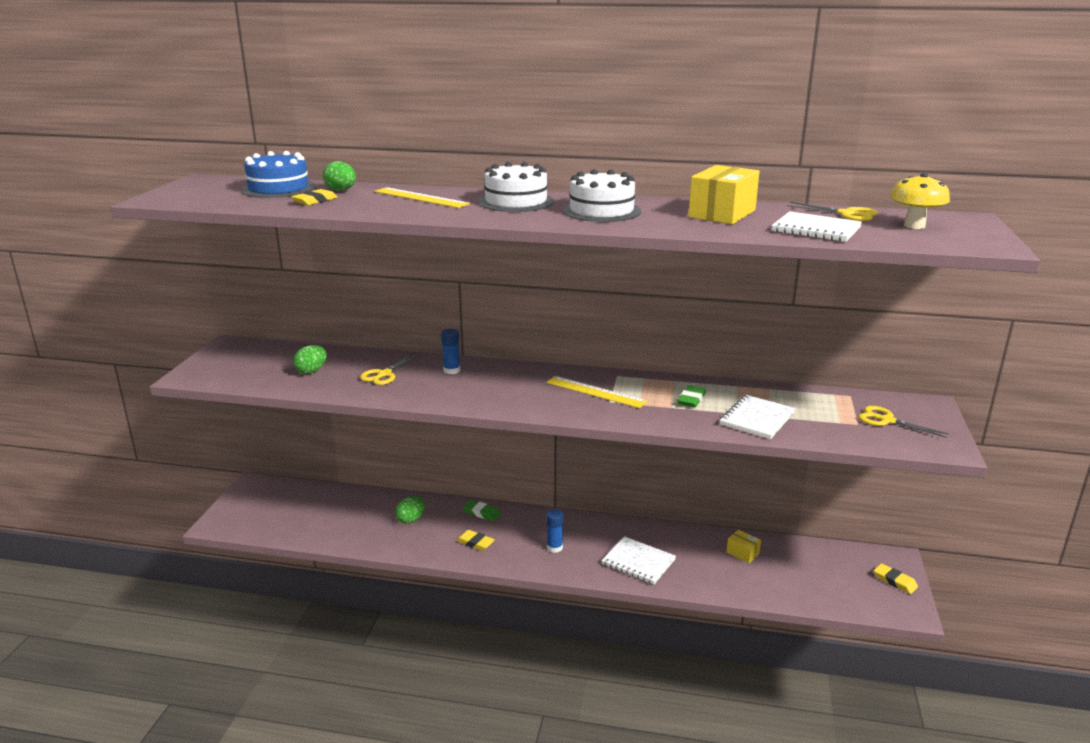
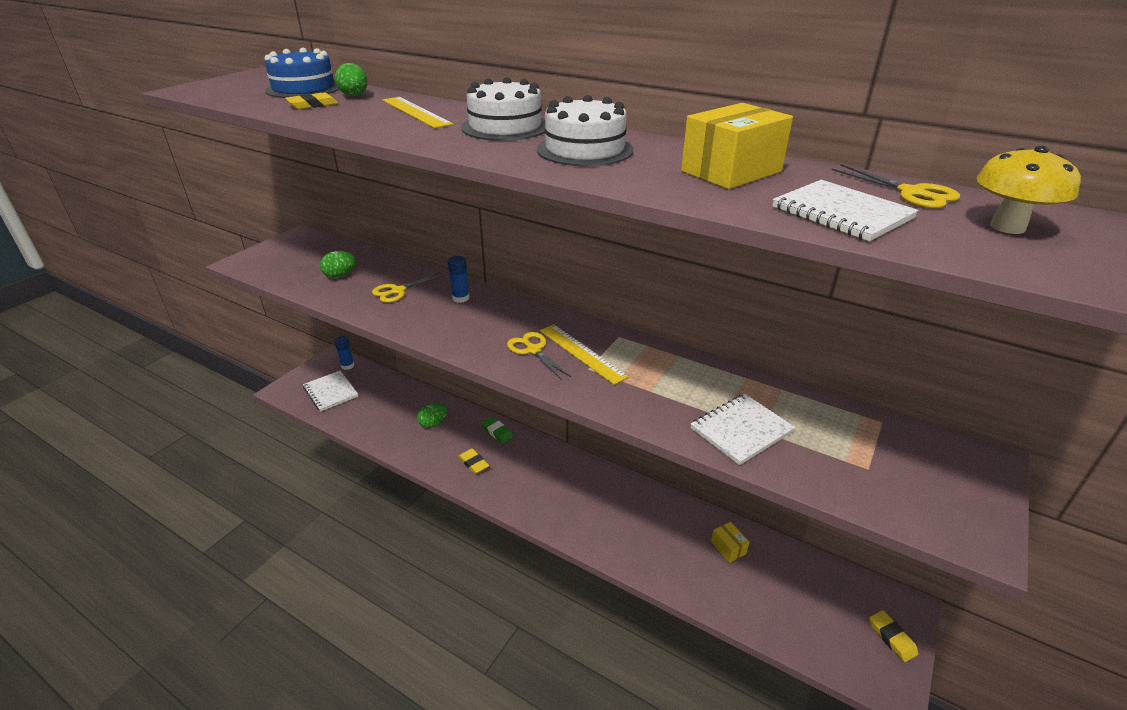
camera: 20 degrees right, 10 degrees up
(554, 547) = (541, 488): blue glue stick -> blue glue stick (347, 366)
(638, 562) = (613, 528): white notebook -> white notebook (330, 392)
(691, 399) = (680, 385): green eraser -> none
(887, 420) = (912, 472): yellow scissors -> yellow scissors (533, 350)

